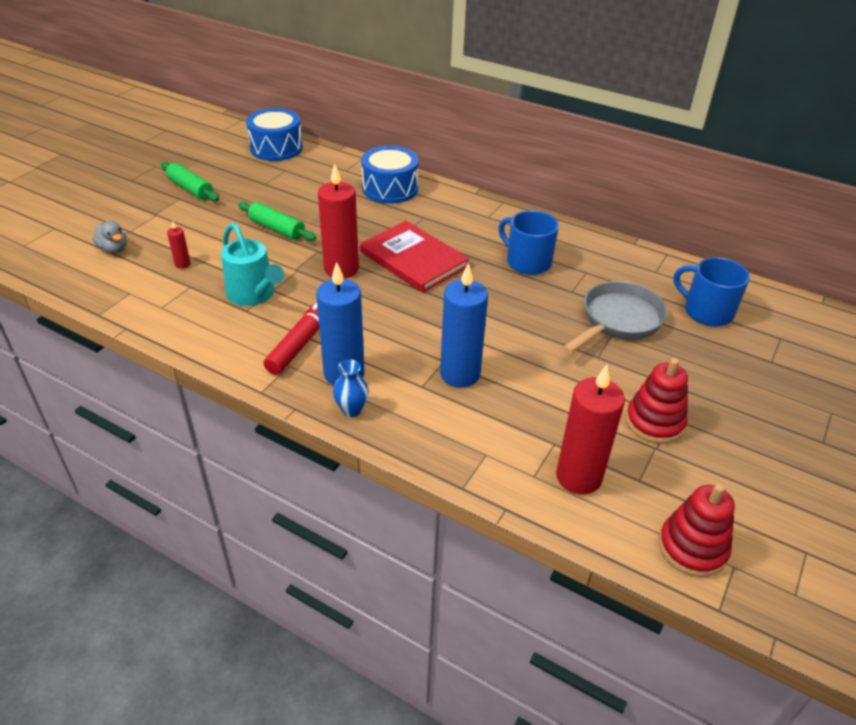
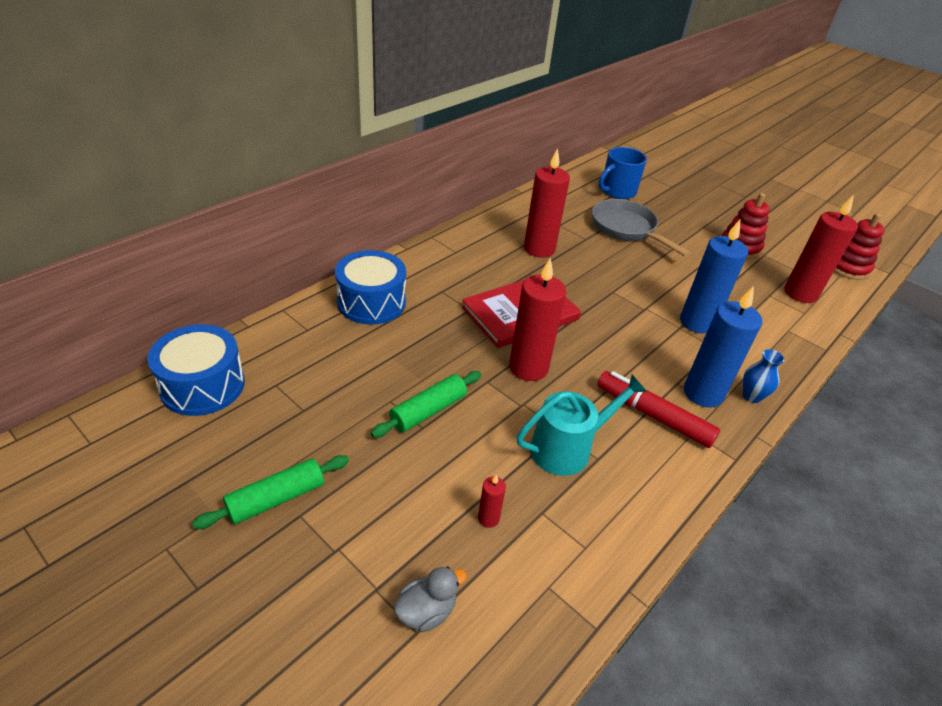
camera: 80 degrees left, 0 degrees up
(527, 262) = (539, 249): blue mug -> red candle

